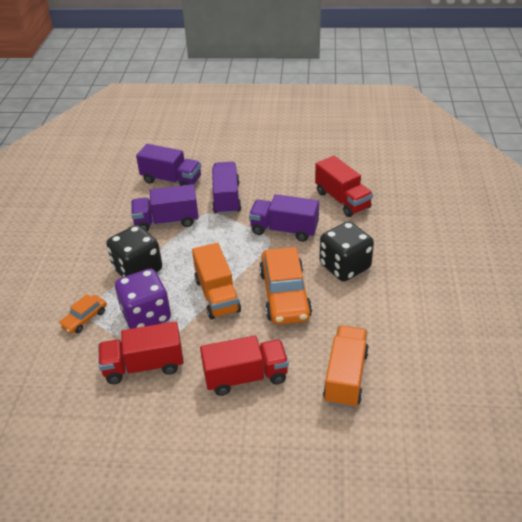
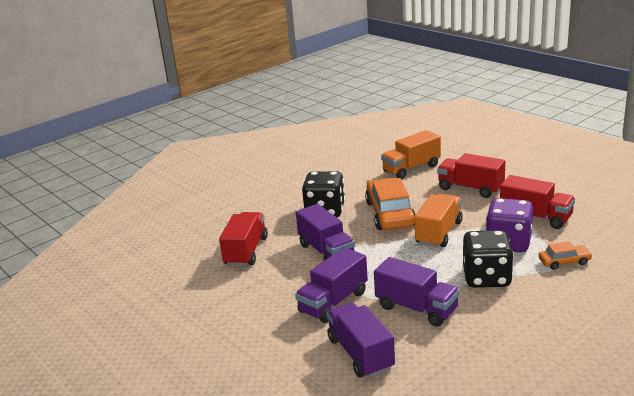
camera: 135 degrees left, 15 degrees down
(284, 294) = (390, 214): orange car -> orange car turned 45 degrees counterclockwise

